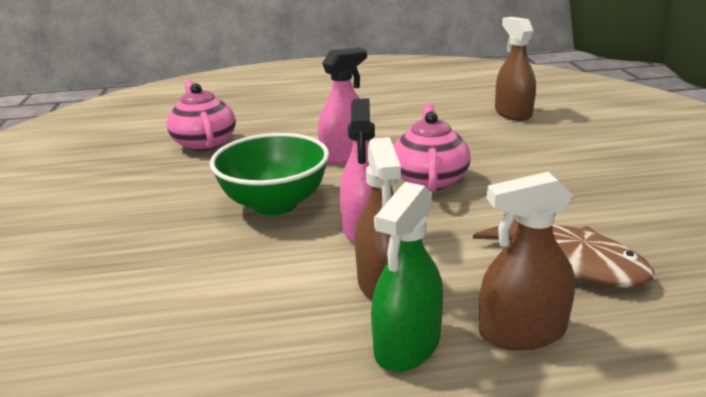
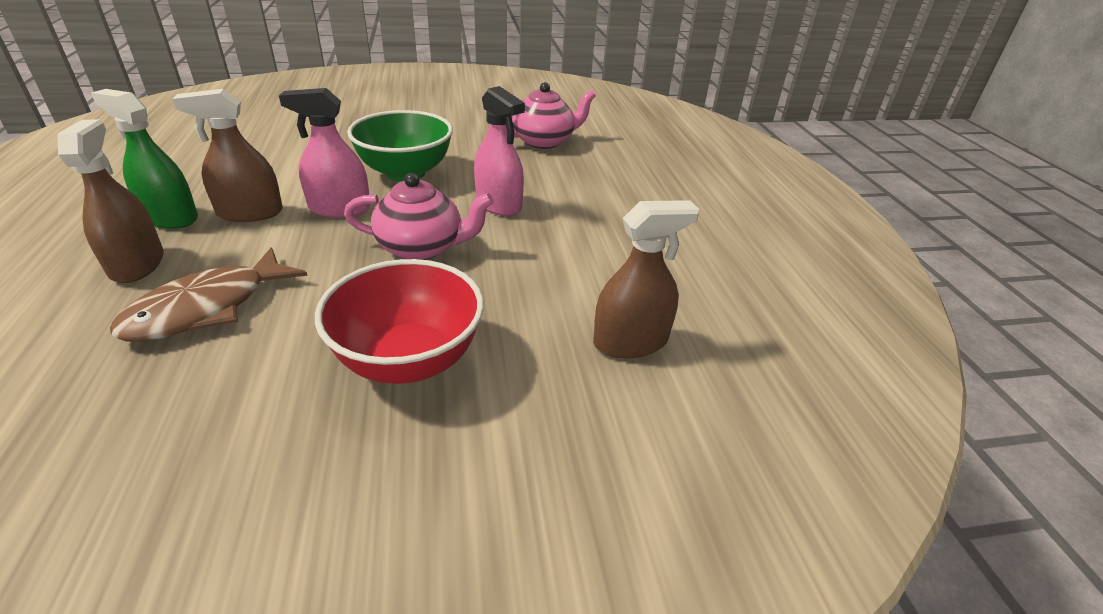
camera: 85 degrees right, 10 degrees up
(573, 169) = (409, 360): none -> red bowl

